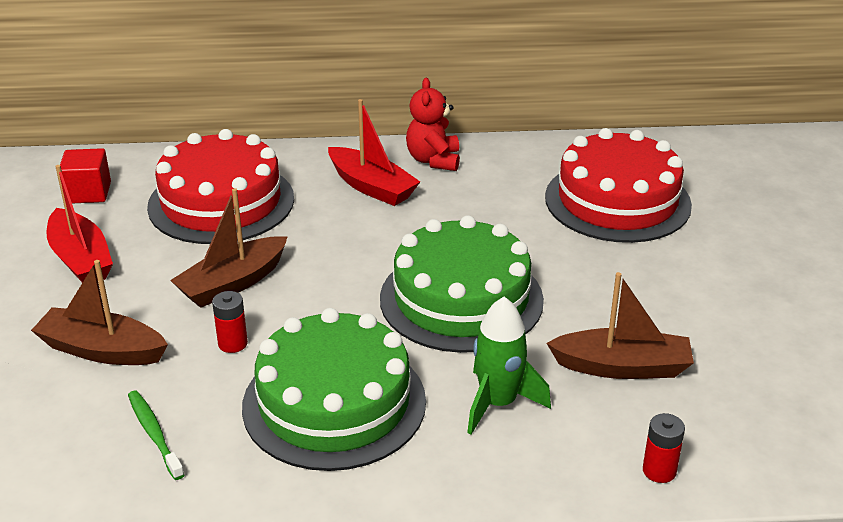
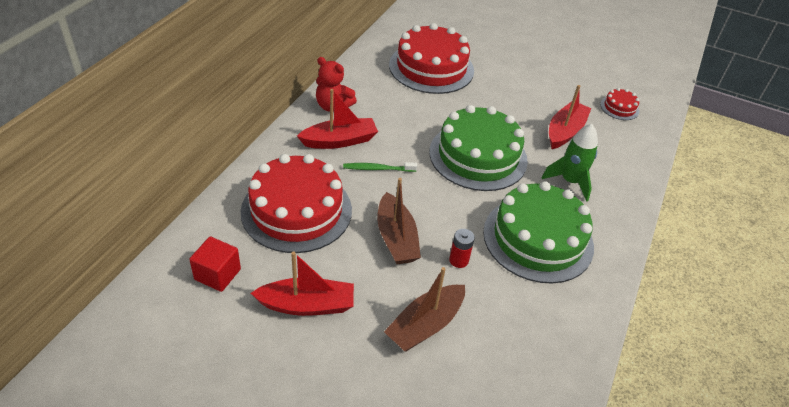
camera: 65 degrees left, 10 degrees up
(154, 434) = (524, 325): green toothbrush -> green toothbrush (378, 169)
(622, 367) = (565, 131): brown boat -> red boat
(659, 471) = (639, 156): red battery -> none
(775, 414) = (619, 108): none -> red cake

